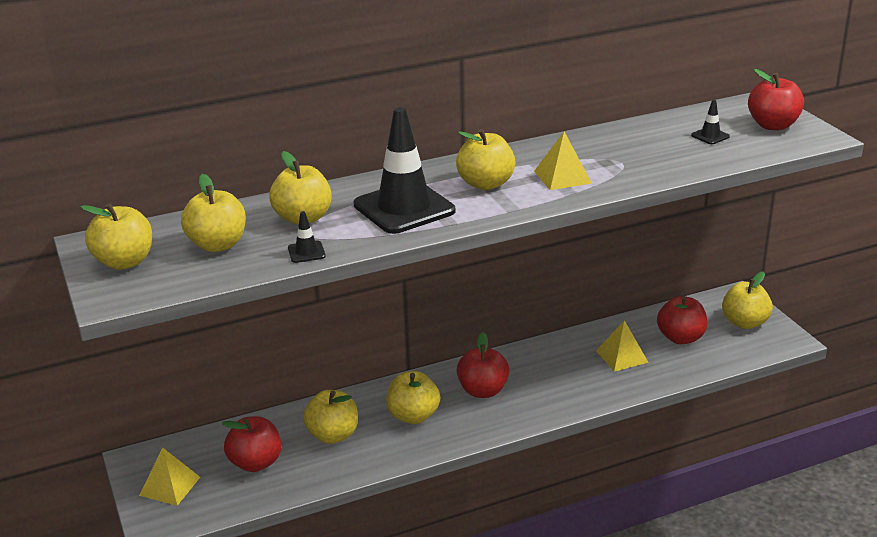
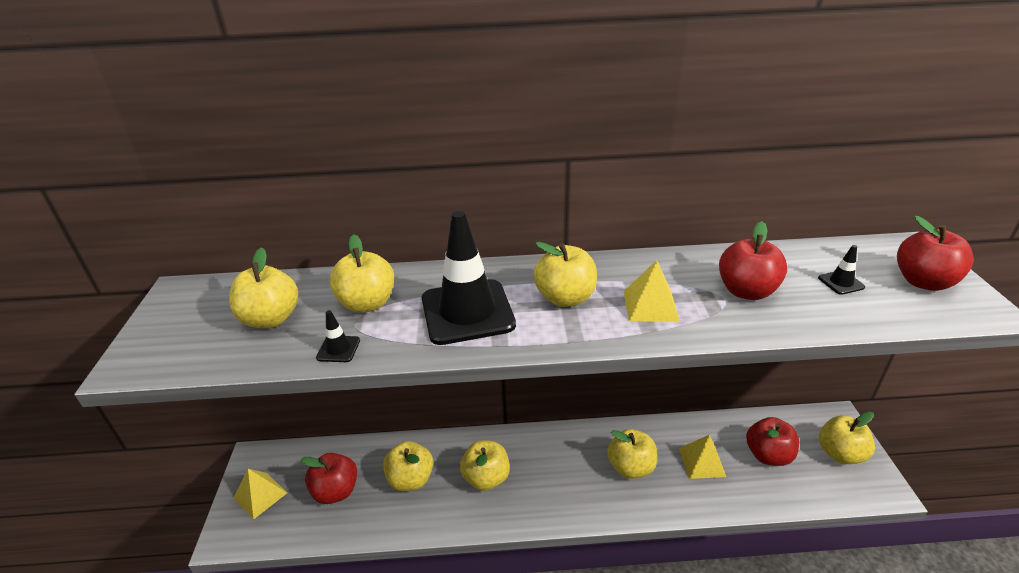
camera: 20 degrees right, 5 degrees up
(124, 262) = (181, 320): yellow apple -> yellow apple (630, 467)
(483, 391) = (558, 466): red apple -> red apple (746, 291)

